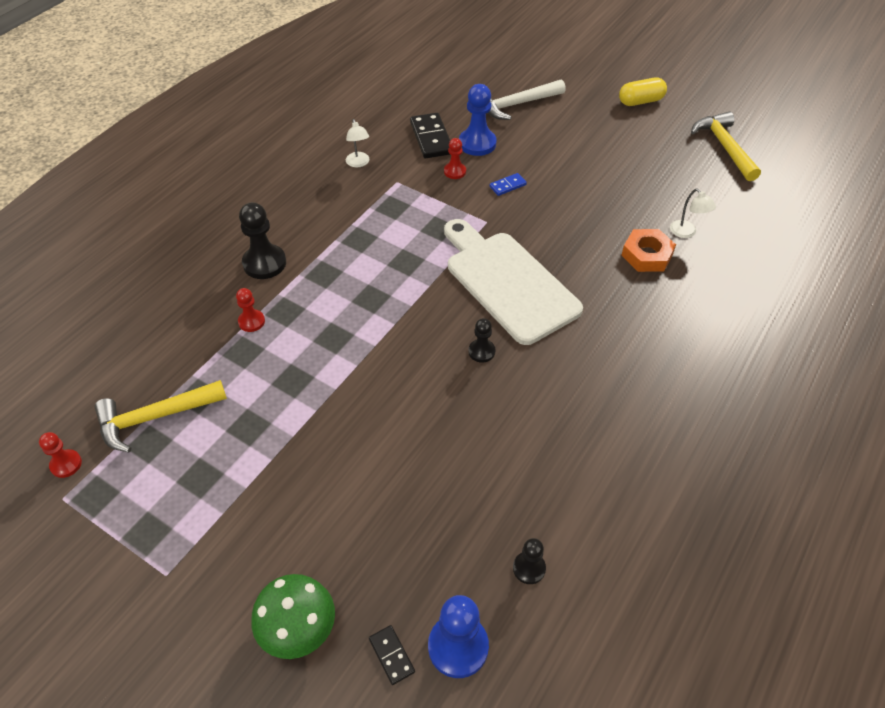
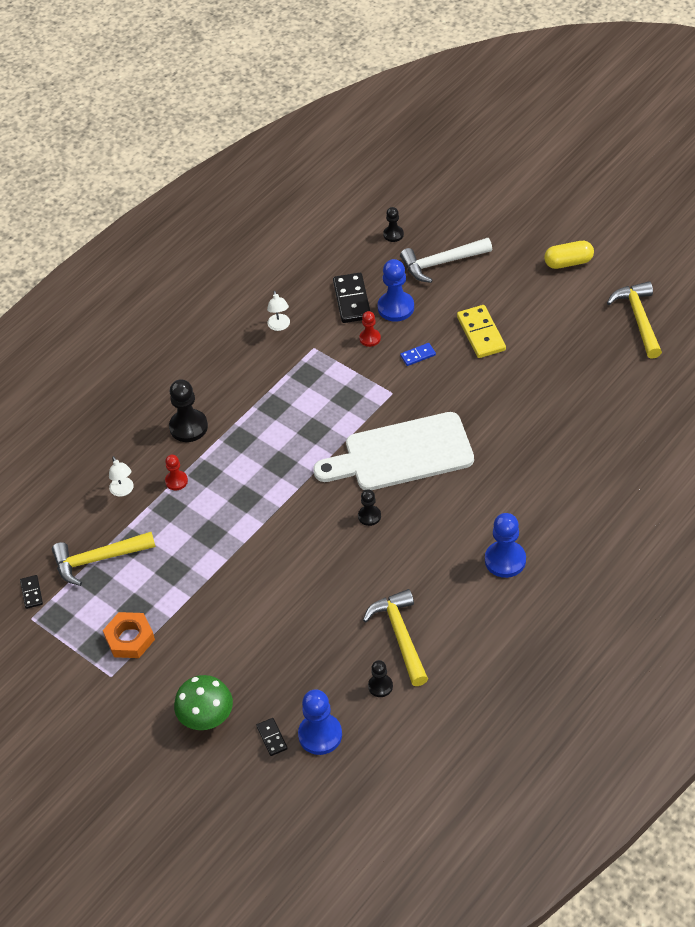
camera: 10 degrees right, 0 degrees up
(66, 464) = (31, 593): red pawn -> black domino
(464, 82) = (393, 234): none -> black pawn
(508, 282) = (402, 454): white cutting board -> white cutting board turned 75 degrees counterclockwise
(543, 497) = (400, 636): none -> yellow hammer
(569, 164) = (481, 333): none -> yellow domino
(647, 255) = (533, 432): orange nut -> orange nut (129, 638)
(650, 395) = (505, 560): none -> blue pawn
(686, 233) = (576, 411): white lamp -> white lamp (123, 491)

